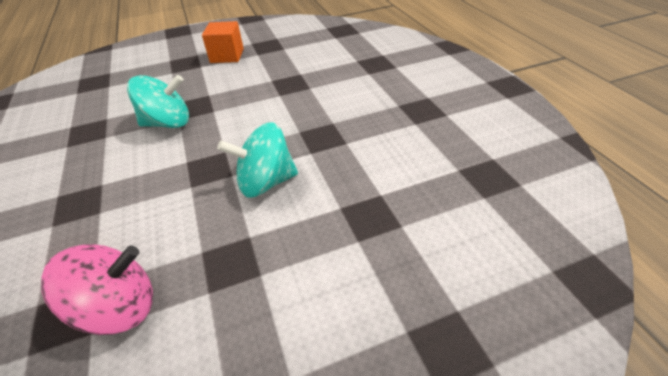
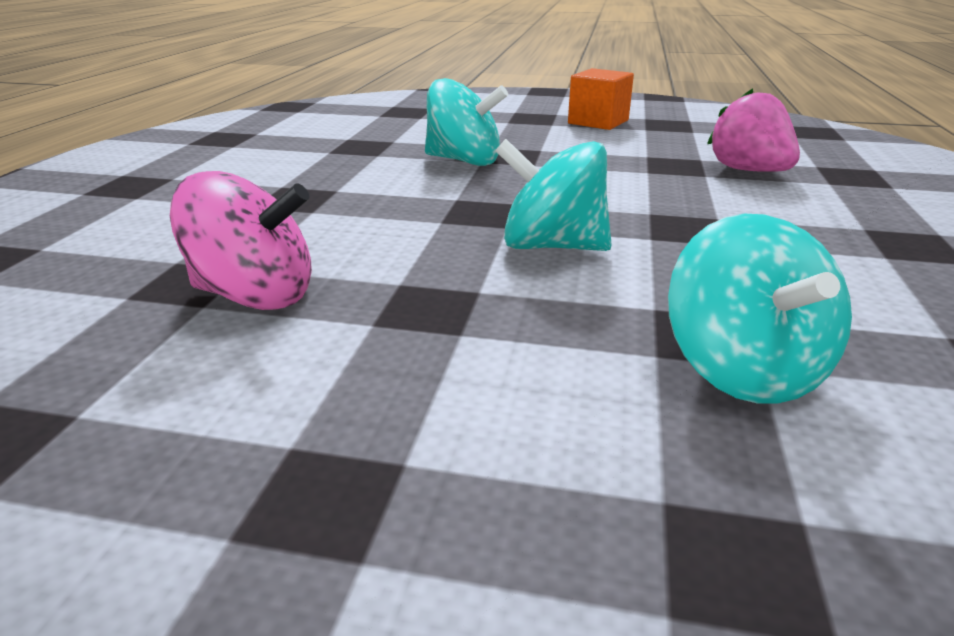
camera: 30 degrees right, 15 degrees down
(328, 76) = (748, 171): none -> pink strawberry
(397, 232) = (743, 370): none -> turquoise spinning top

